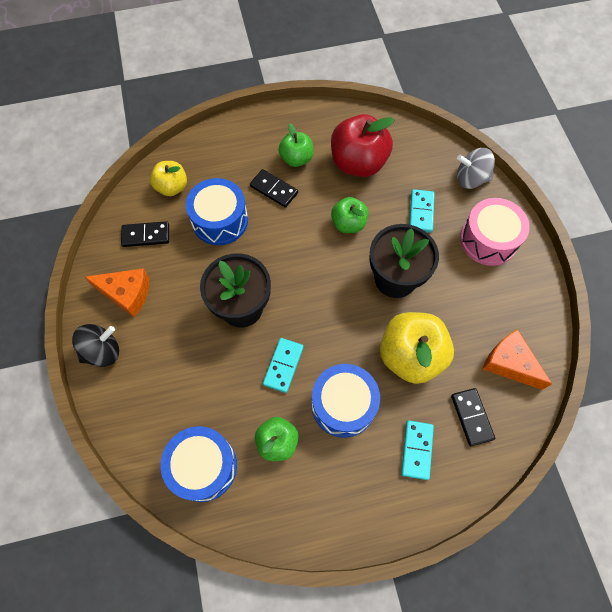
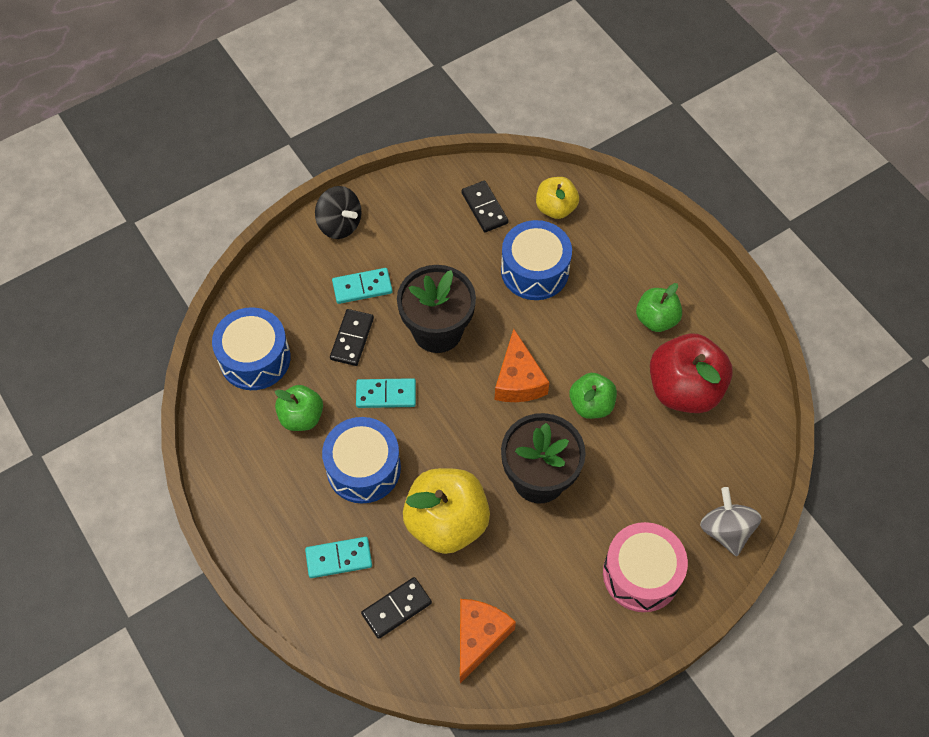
camera: 70 degrees right, 5 degrees down
(127, 294) = (410, 219): orange cheese -> orange cheese (518, 380)
(274, 189) = (601, 310): black domino -> black domino (352, 339)
(421, 212) = (646, 483): turquoise domino -> turquoise domino (362, 287)

